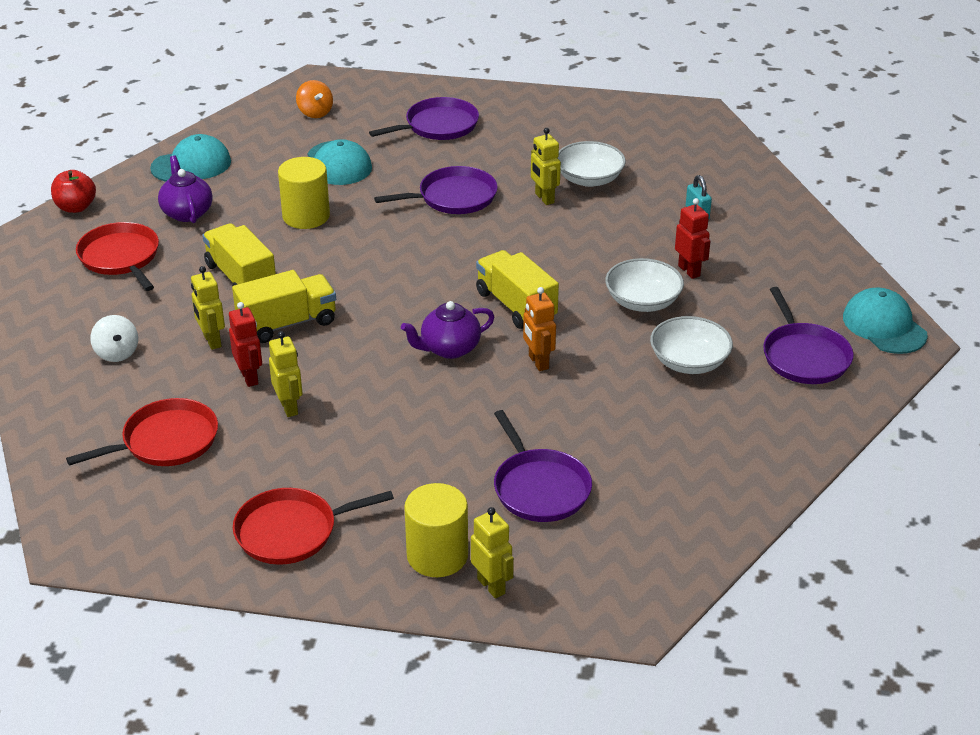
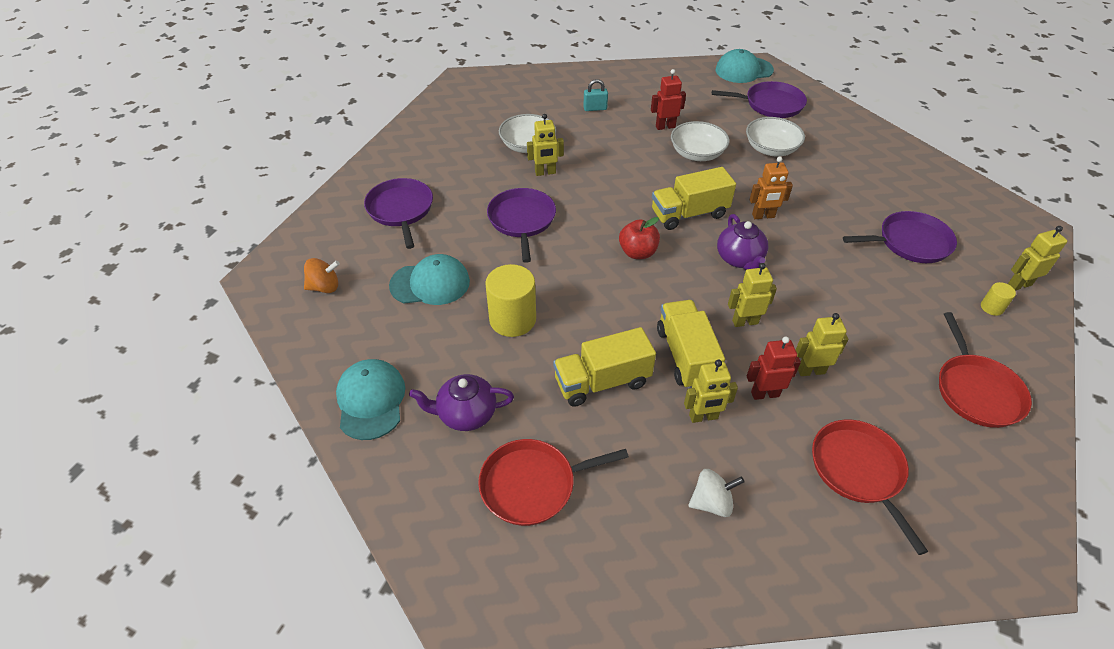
camera: 75 degrees left, 10 degrees up
(76, 207) = (407, 525): red apple -> red apple (638, 252)
(348, 358) = (745, 322): none -> yellow robot
(437, 556) = (991, 307): yellow cylinder -> yellow cylinder, size x0.47

